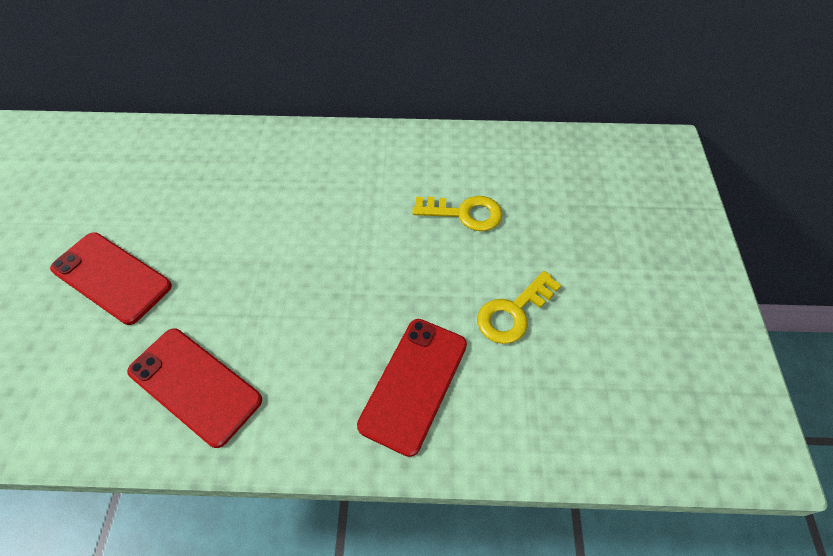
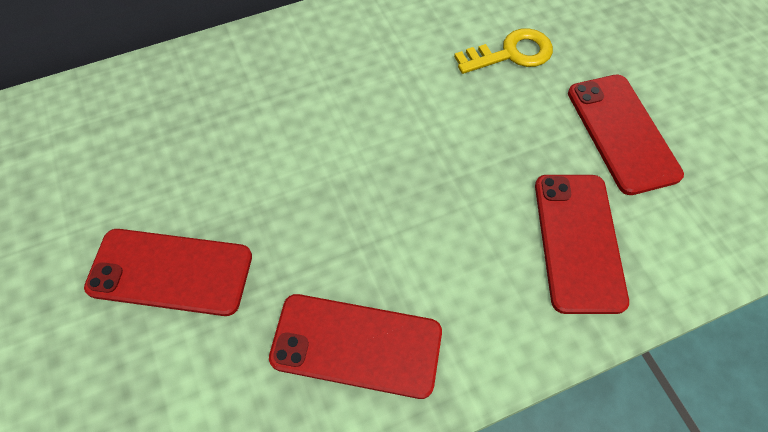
camera: 25 degrees left, 5 degrees up
(513, 312) = (622, 133): yellow key -> red phone

